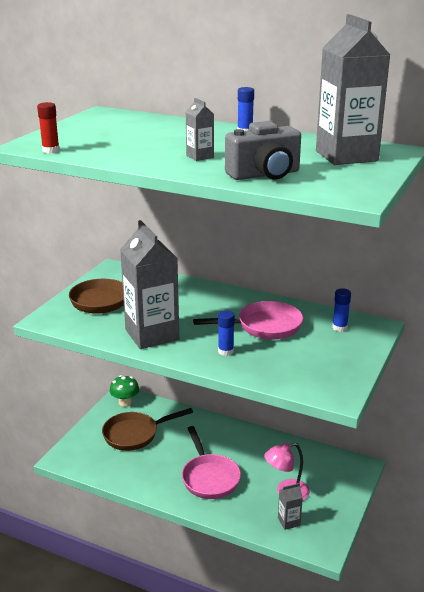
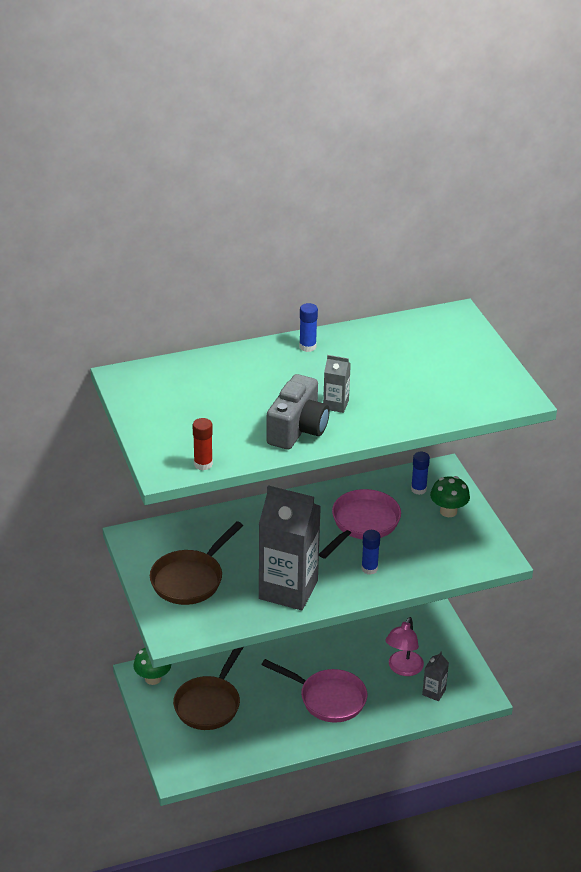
camera: 45 degrees left, 10 degrees up
(264, 175) = (421, 403): grey camera -> grey camera (297, 429)
(342, 349) = (448, 511): none -> green mushroom
(346, 156) = (436, 344): grey carton -> none

